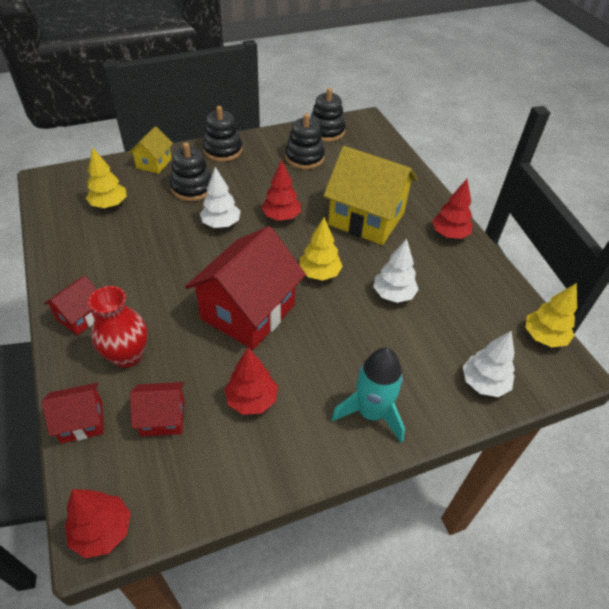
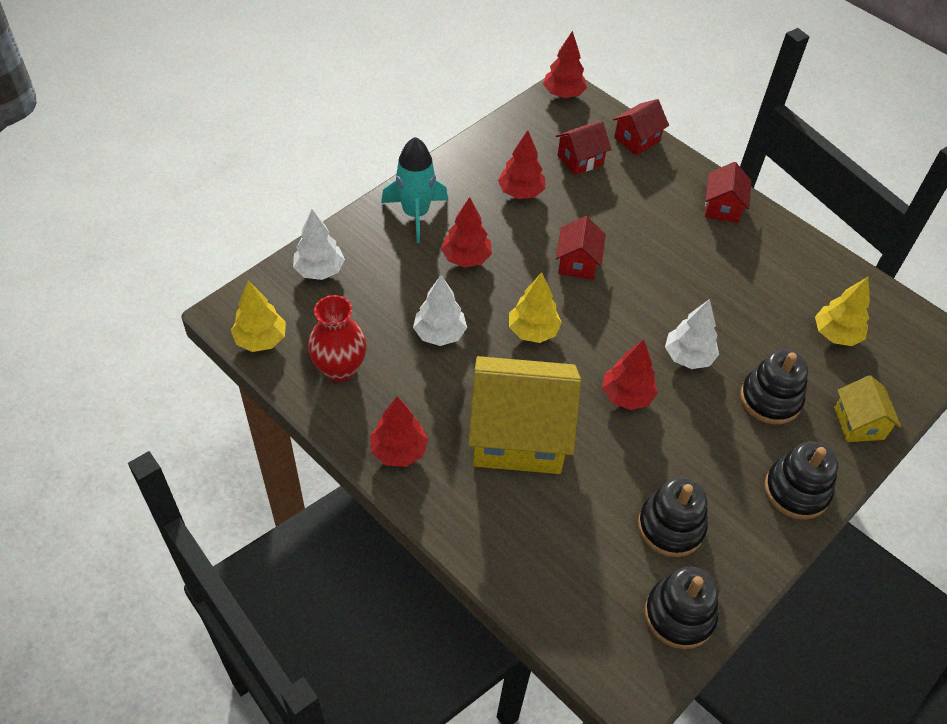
camera: 155 degrees right, 5 degrees up
(127, 355) = (650, 191): red vase -> red vase (340, 369)
(248, 312) = (577, 263): red house -> red house, size x0.50
(342, 348) = (466, 258): none -> red tree

